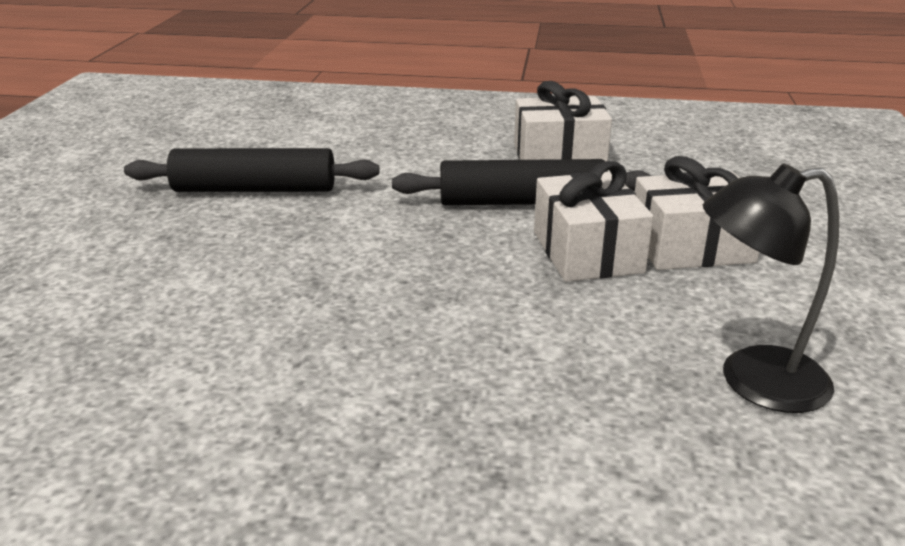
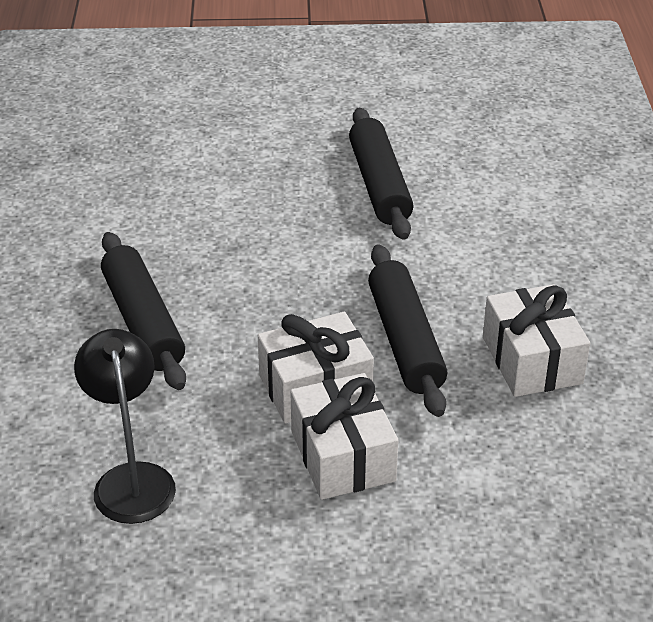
camera: 80 degrees right, 10 degrees up
(443, 358) = (143, 322): none -> black rolling pin

